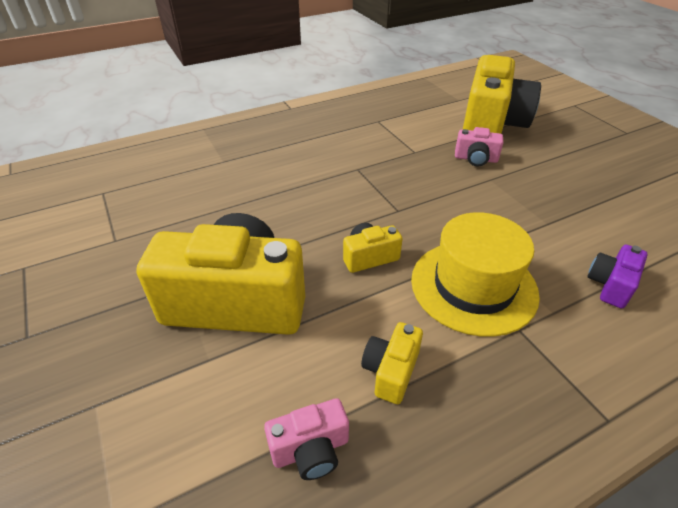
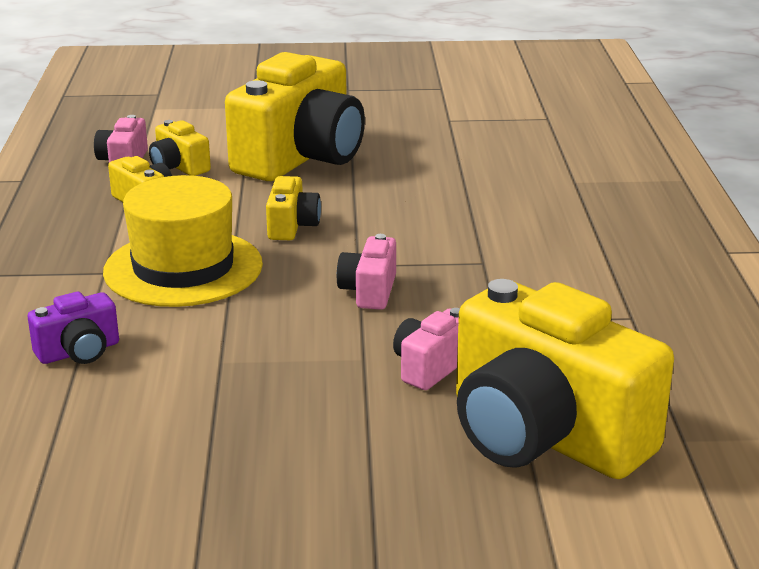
camera: 115 degrees right, 15 degrees down
(299, 386) = (179, 167): none -> yellow camera
(425, 196) = (369, 291): none -> pink camera
(610, 285) = (79, 352): purple camera -> purple camera turned 90 degrees clockwise

